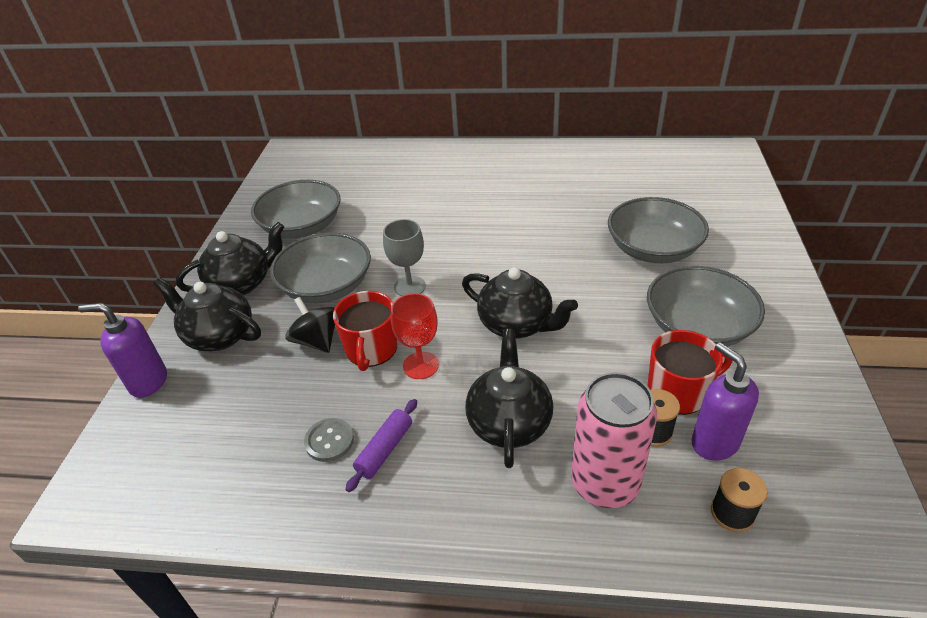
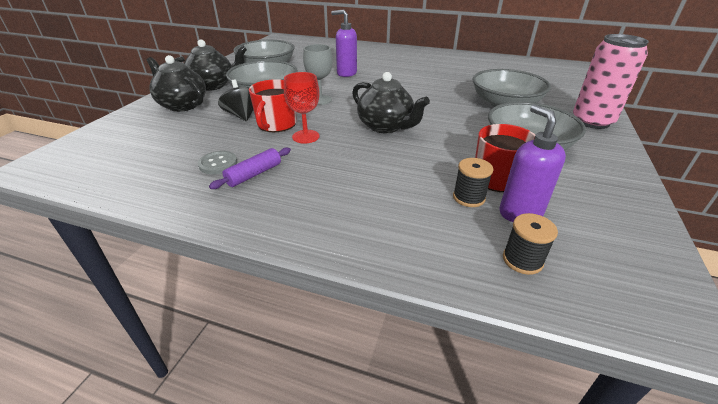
camera: 10 degrees right, 5 degrees down
(148, 382) = (123, 119): purple soap dispenser -> purple soap dispenser (346, 73)
(509, 423) = (354, 175): black teapot -> none
(605, 483) = (415, 221): pink can -> pink can (592, 121)

